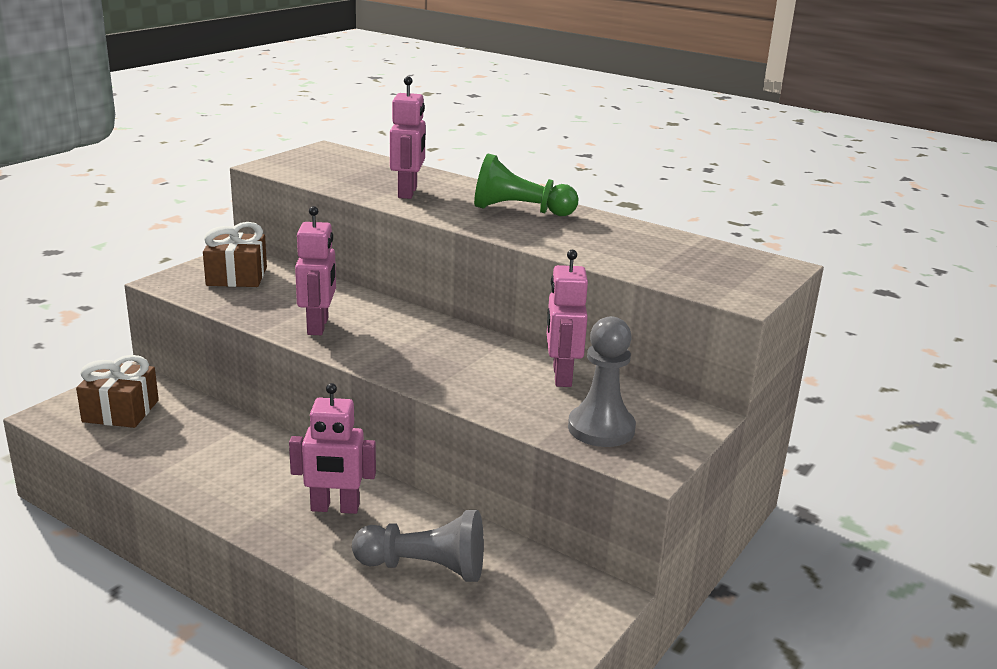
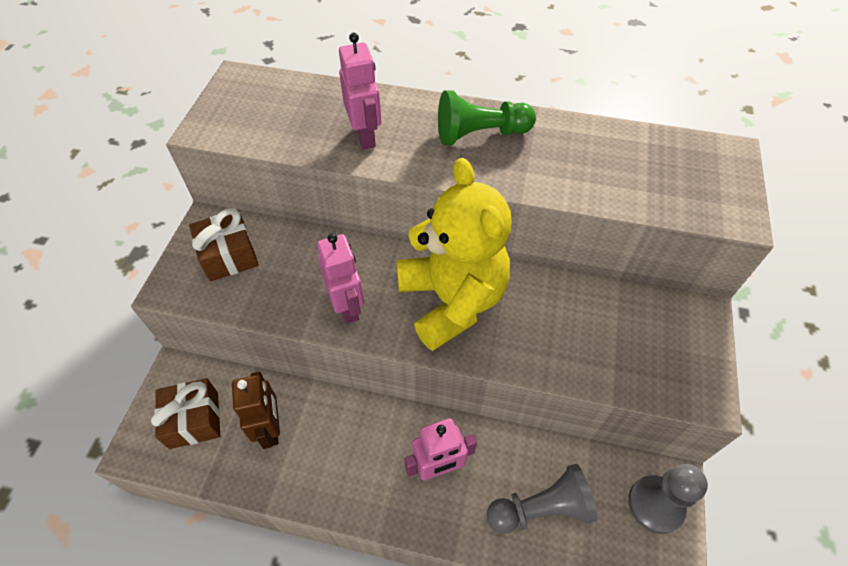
camera: 20 degrees left, 30 degrees up
(188, 435) = (271, 428): none -> brown robot
(426, 346) = (452, 300): none -> yellow teddy bear
(561, 376) = (578, 301): pink robot -> none
(601, 428) = (646, 363): grey pawn -> grey pawn (655, 505)

